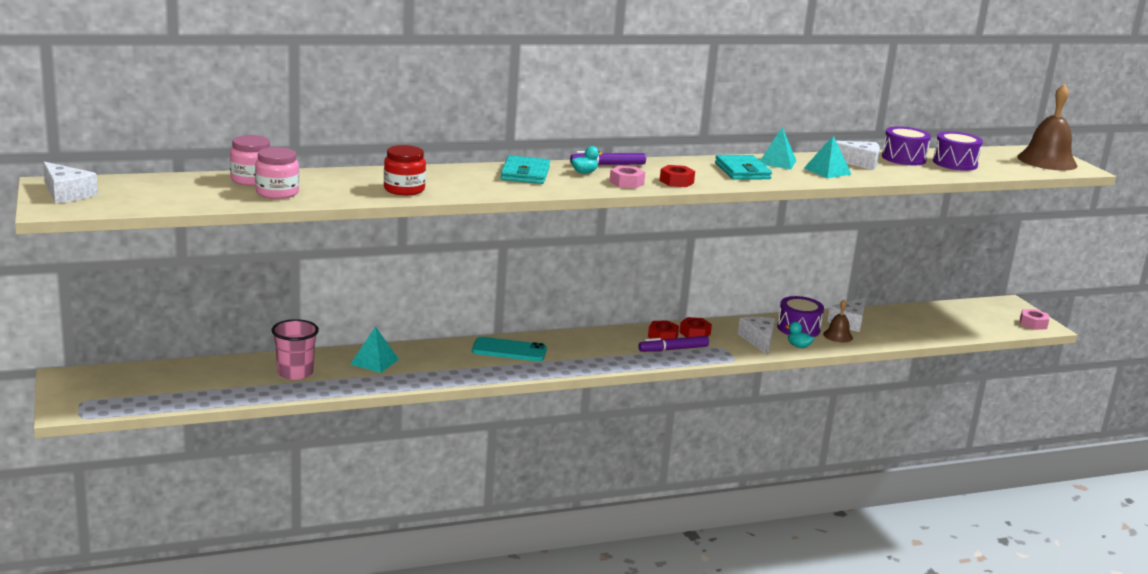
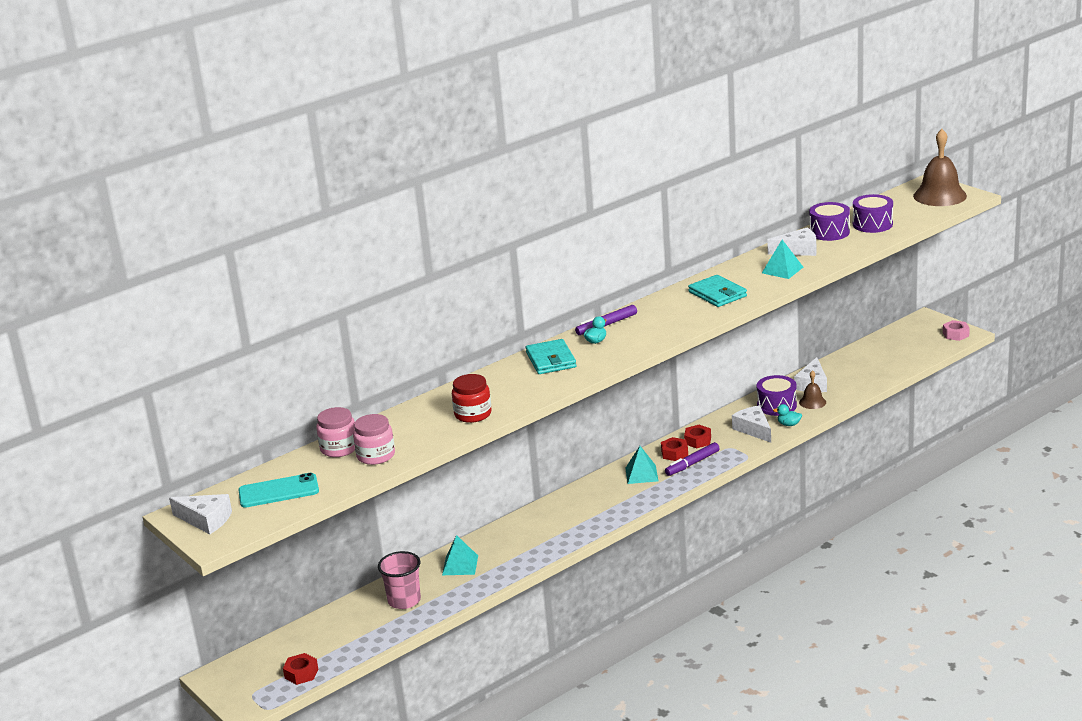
camera: 15 degrees left, 5 degrees up
(509, 350) = (561, 513): turquoise phone -> turquoise phone (278, 491)
(626, 182) = (639, 341): pink nut -> none
(676, 181) = (677, 326): red nut -> red nut (301, 673)
(777, 162) = (735, 273): turquoise pyramid -> turquoise pyramid (641, 474)

